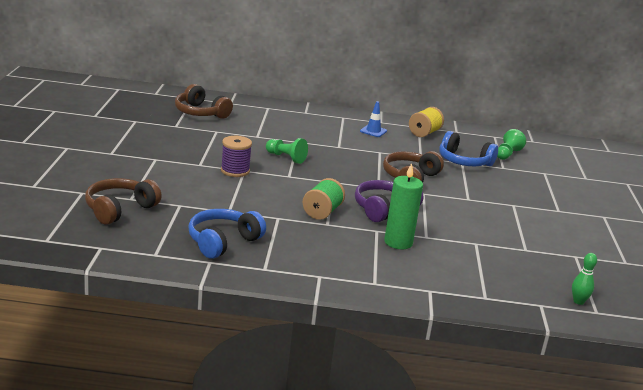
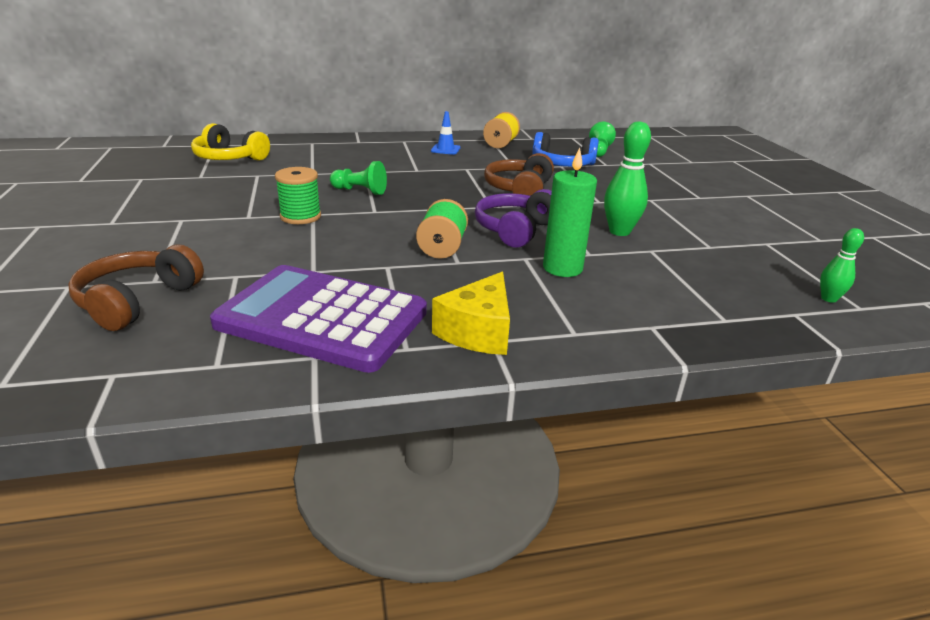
camera: 15 degrees left, 5 degrees up
(200, 113) = (229, 158): brown headphones -> yellow headphones
(222, 242) = (322, 318): blue headphones -> purple calculator
(235, 171) = (300, 216): purple spool -> green spool
(313, 269) = (478, 331): none -> yellow cheese
(463, 225) = (619, 231): none -> green bowling pin

